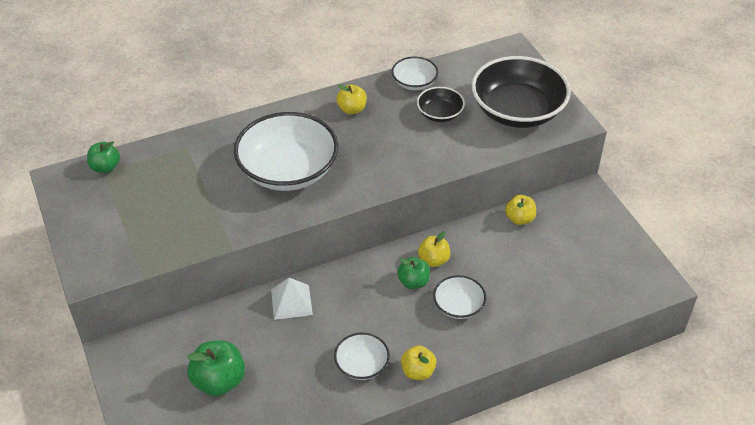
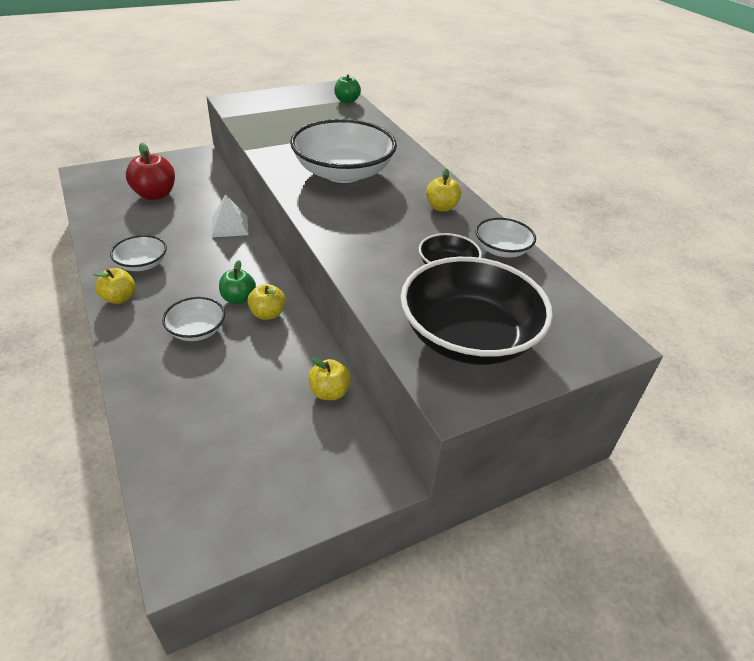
camera: 85 degrees right, 5 degrees down
(219, 381) = (155, 195): green apple -> red apple

